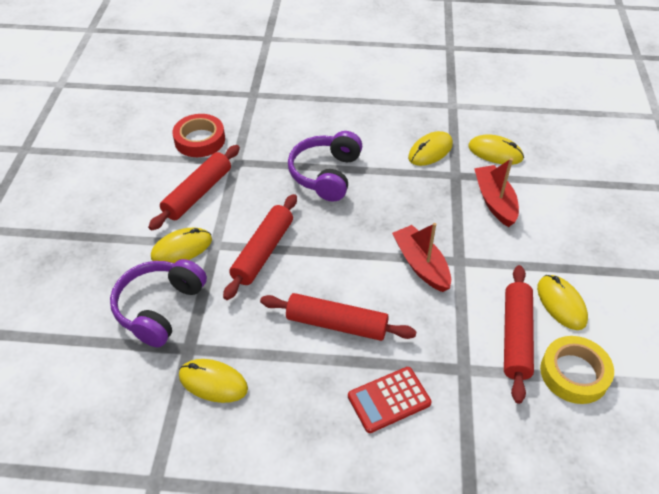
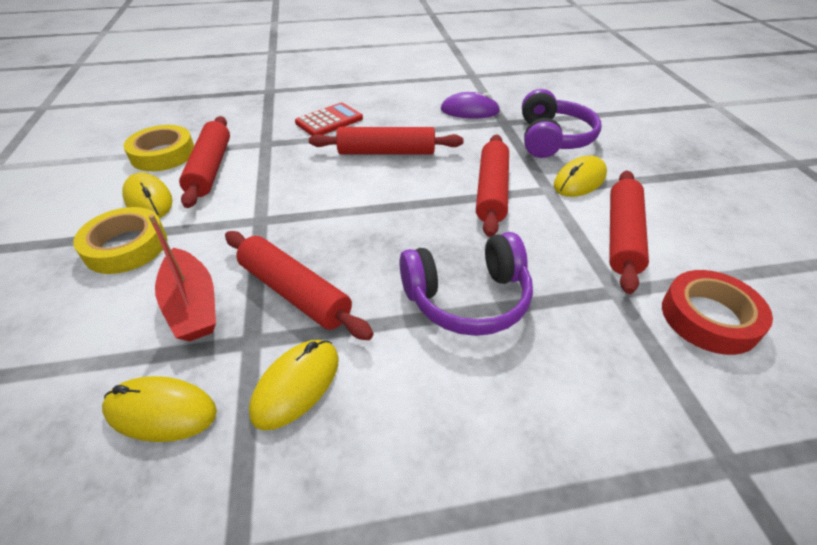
camera: 165 degrees right, 5 degrees down
(213, 382) = (469, 111): yellow mouse -> purple mouse
(326, 174) = (467, 298): purple headphones -> purple headphones turned 75 degrees clockwise
(421, 265) = (307, 209): red boat -> none
(431, 197) = (294, 292): none -> red rolling pin
(558, 255) = (126, 246): none -> yellow tape

